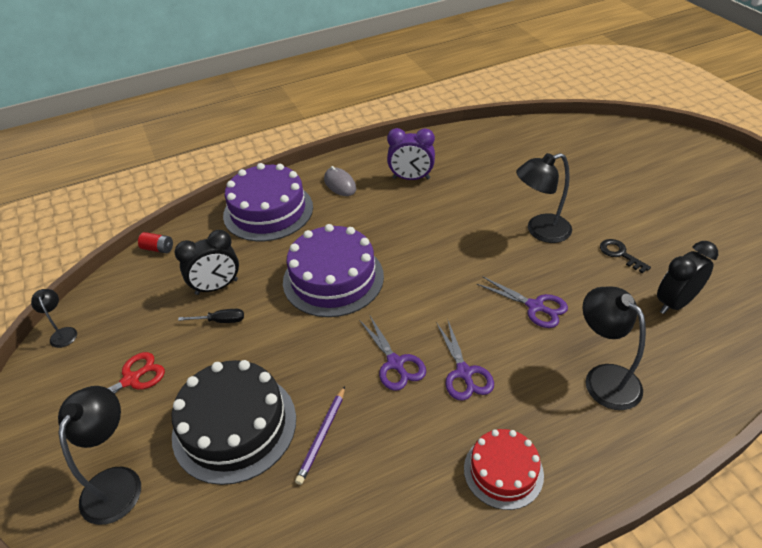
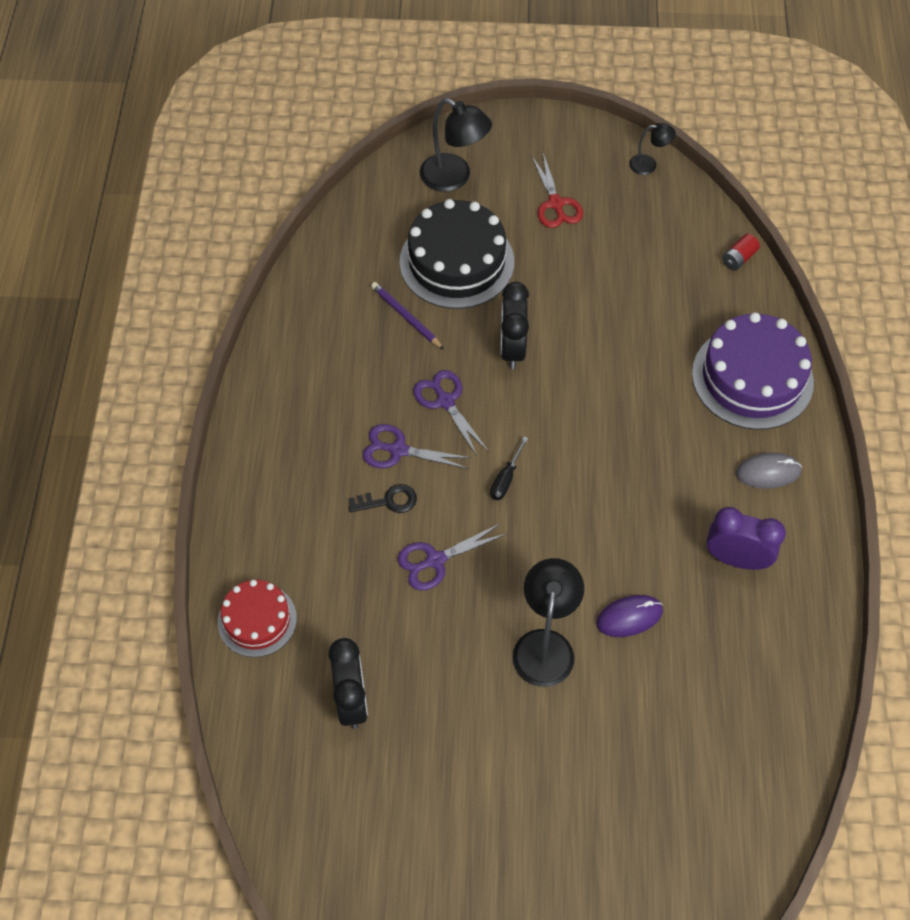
camera: 115 degrees right, 15 degrees up
(216, 287) = (642, 293): black clock -> black clock (512, 349)
(220, 321) = (590, 284): black screwdriver -> black screwdriver (506, 479)
(333, 278) = (593, 397): purple cake -> none
(395, 363) = (445, 401): purple scissors -> purple scissors turned 60 degrees clockwise
(411, 178) = (736, 559): purple clock -> purple clock turned 75 degrees clockwise
(487, 205) = (629, 617): none -> purple mouse
(503, 471) = (288, 425): red cake -> red cake (257, 620)
(604, 378) = (315, 561): black lamp -> none
(620, 254) = (454, 704): black key -> black key (389, 501)

